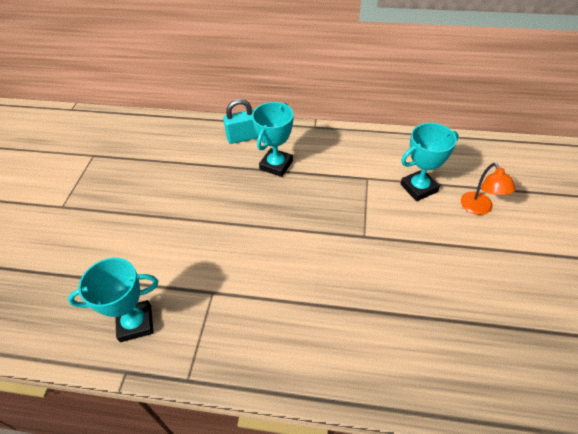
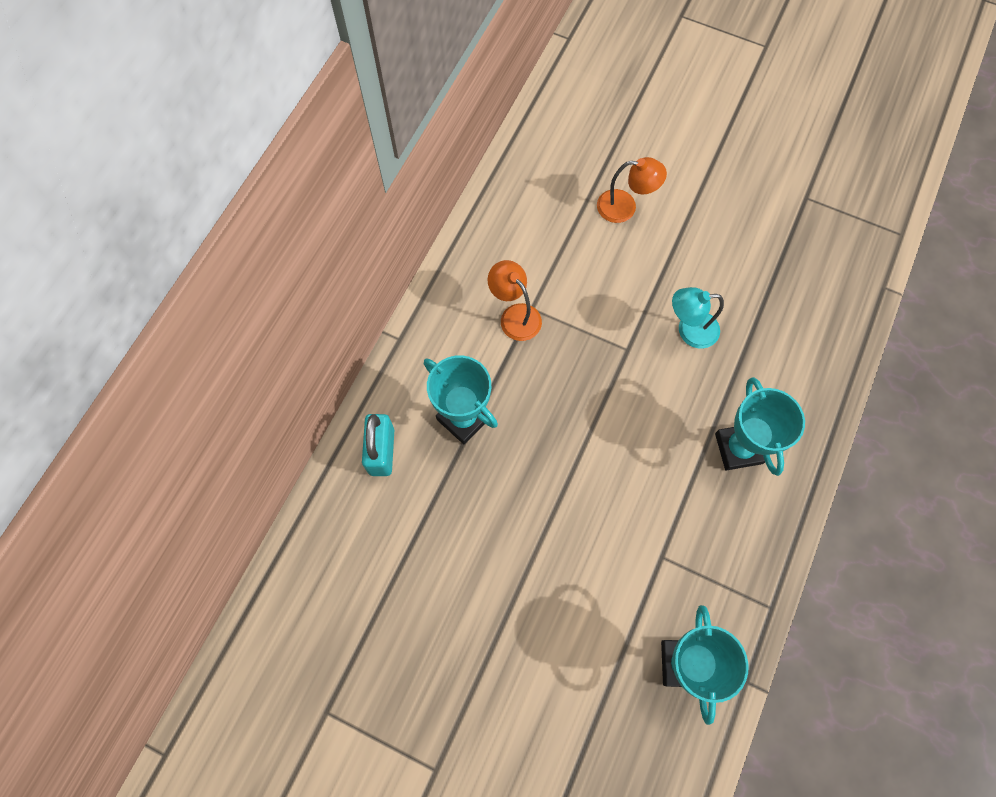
camera: 75 degrees left, 20 degrees up
(357, 171) = (515, 315): none -> orange lamp
(401, 271) = (689, 330): none -> turquoise lamp
(418, 188) = (570, 256): turquoise trophy -> turquoise trophy (738, 448)

